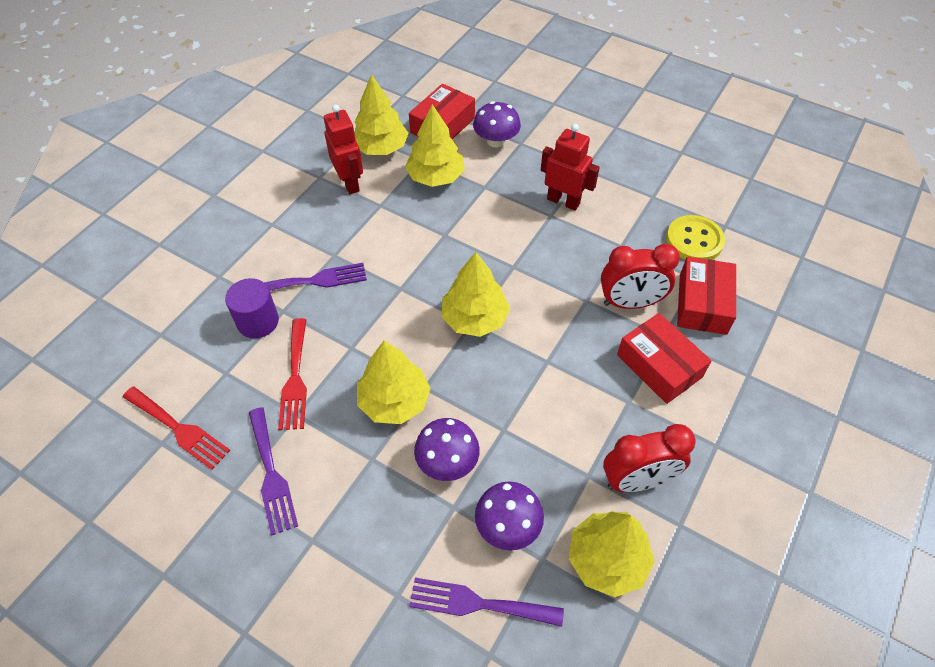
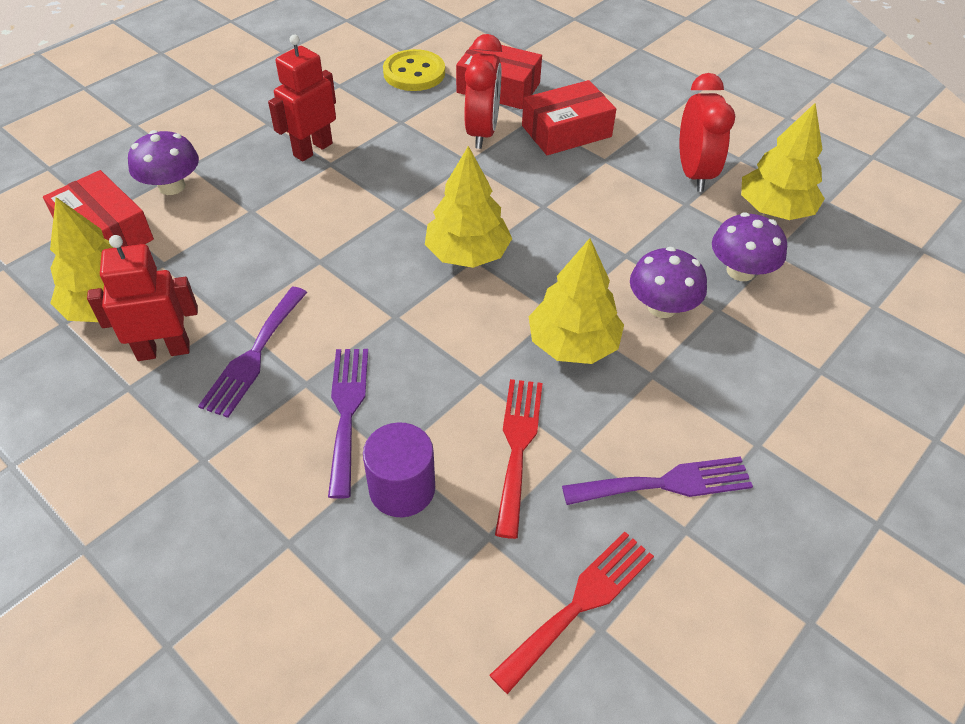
camera: 80 degrees left, 5 degrees down
(295, 378) = (517, 447): red fork -> red fork turned 90 degrees counterclockwise
(435, 177) = (206, 254): yellow tree -> none
(478, 603) = (824, 307): purple fork -> purple fork (254, 355)

